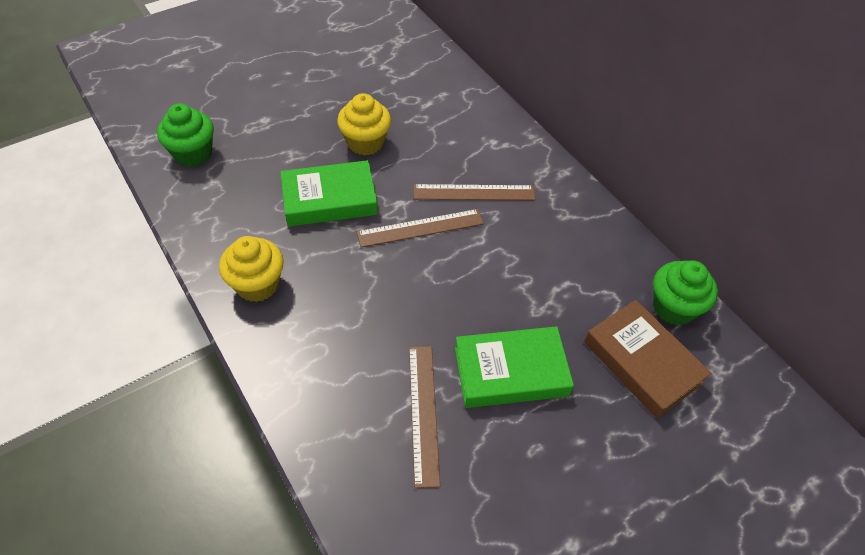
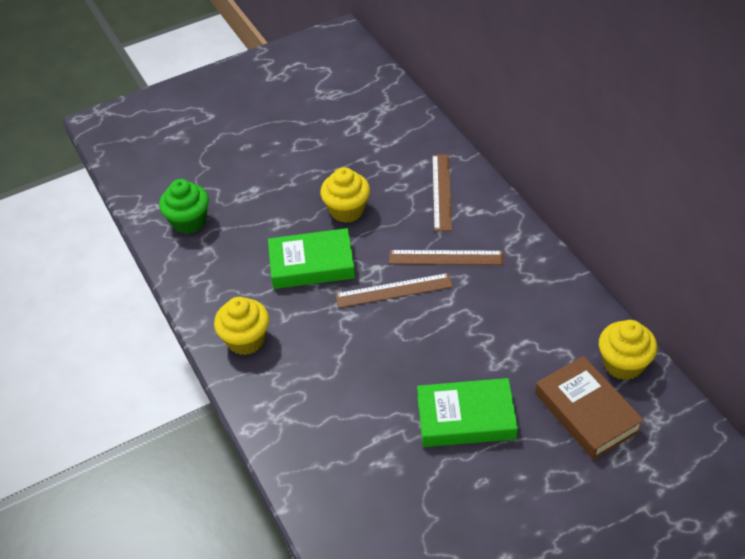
camera: 10 degrees right, 5 degrees down
(423, 413) = (386, 450): brown ruler -> brown ruler (441, 192)
(673, 307) = (623, 364): green cupcake -> yellow cupcake

